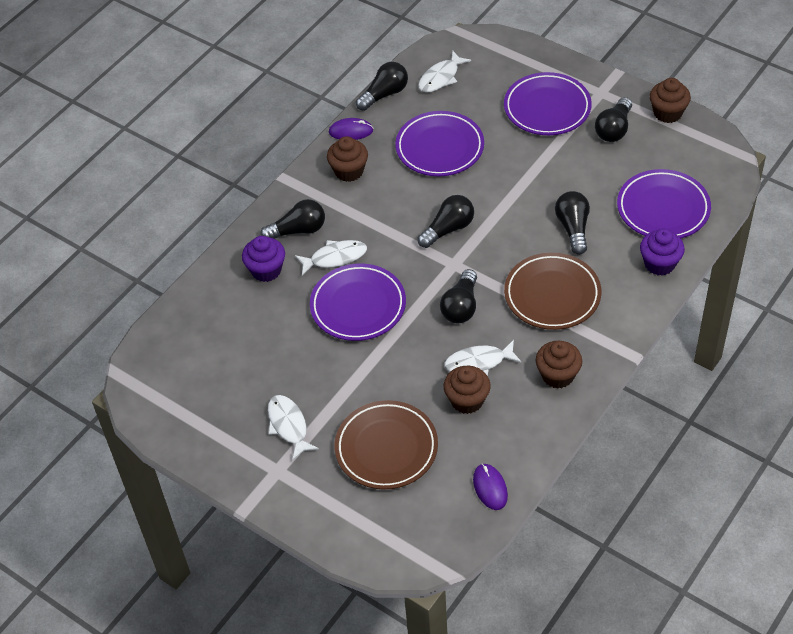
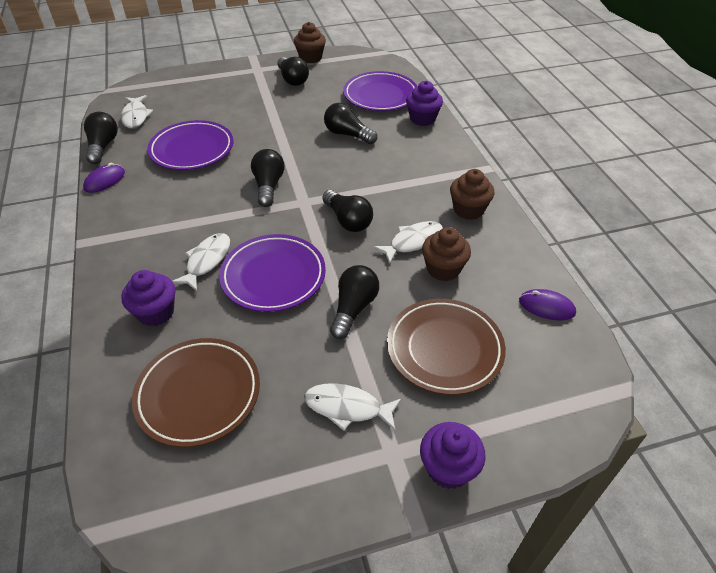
camera: 55 degrees left, 5 degrees down
(292, 505) = (448, 468): none -> purple cupcake
(298, 230) = (147, 266): black light bulb -> black light bulb (353, 308)
(349, 171) = (138, 203): brown cupcake -> none
(478, 363) = (412, 242): white fish -> white fish turned 150 degrees counterclockwise
(547, 108) = (235, 92): purple plate -> none
(552, 295) = (392, 173): brown plate -> brown plate (198, 394)

